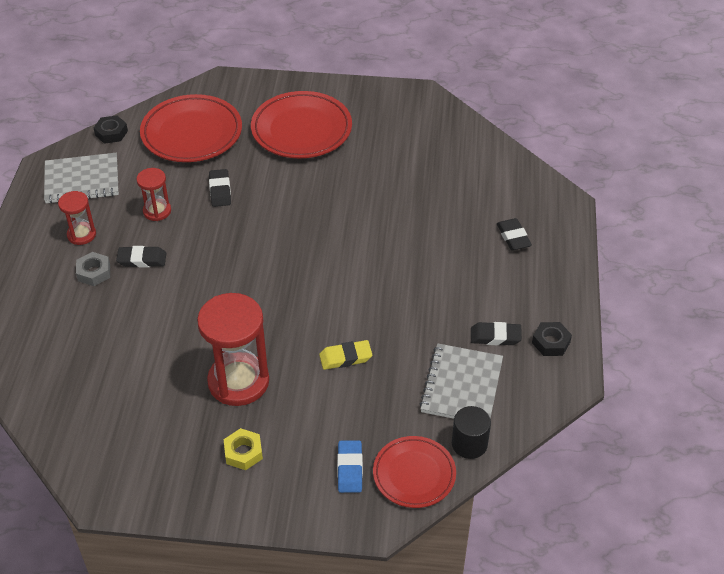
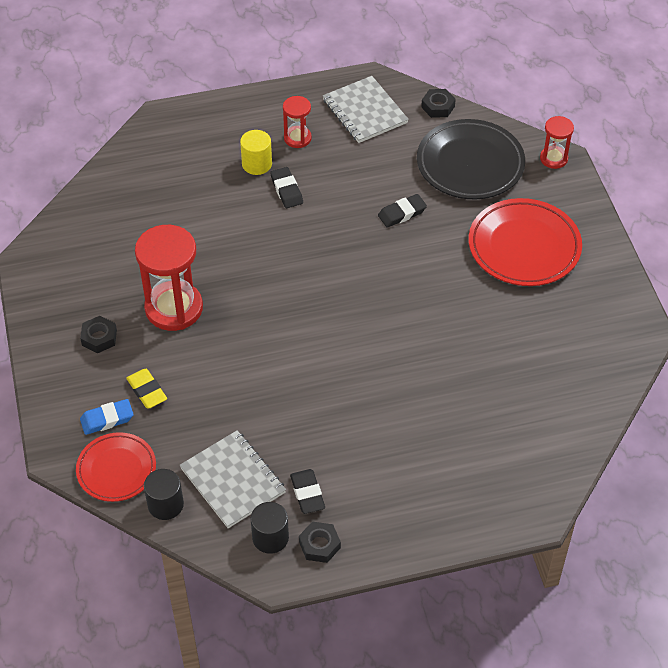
camera: 70 degrees right, 5 degrees up
(94, 272) = (257, 164): grey nut -> yellow cylinder
(157, 211) = (352, 178): red hourglass -> red hourglass (553, 158)
(192, 133) = (470, 164): red plate -> black plate
(243, 452) = (99, 338): yellow nut -> black nut
(345, 357) = (232, 378): yellow eraser -> yellow eraser (147, 391)
(461, 386) = (233, 480): grey notebook -> grey notebook turned 60 degrees clockwise
(513, 237) = (456, 476): black eraser -> none
(532, 374) = (270, 537): none -> black cylinder

